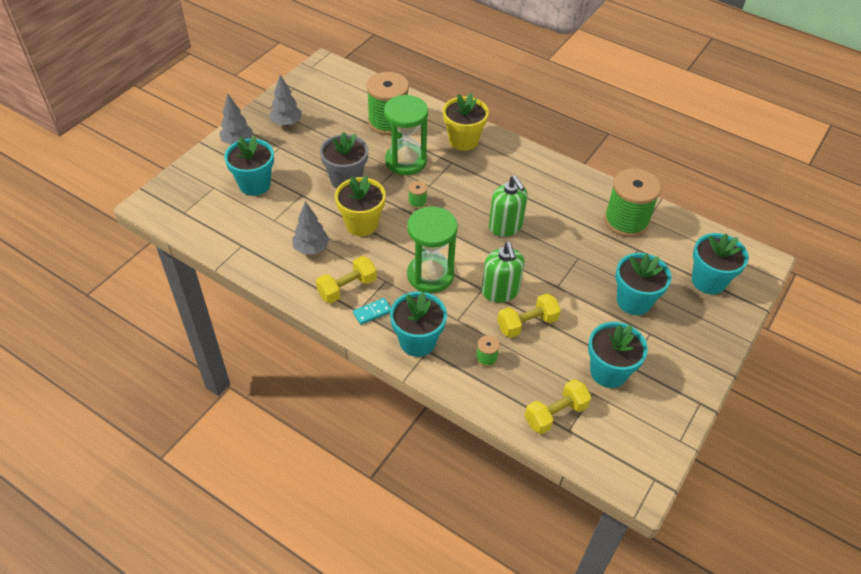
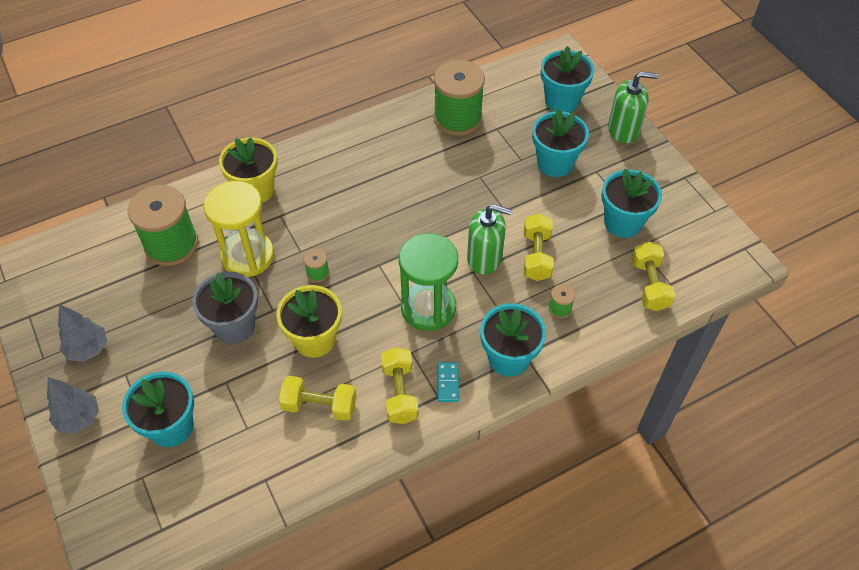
camera: 60 degrees left, 5 degrees up
(311, 249) = (319, 405): grey tree -> yellow dumbbell
(405, 161) = (247, 256): green hourglass -> yellow hourglass
(505, 226) = (403, 213): green soap dispenser -> green soap dispenser (623, 130)

